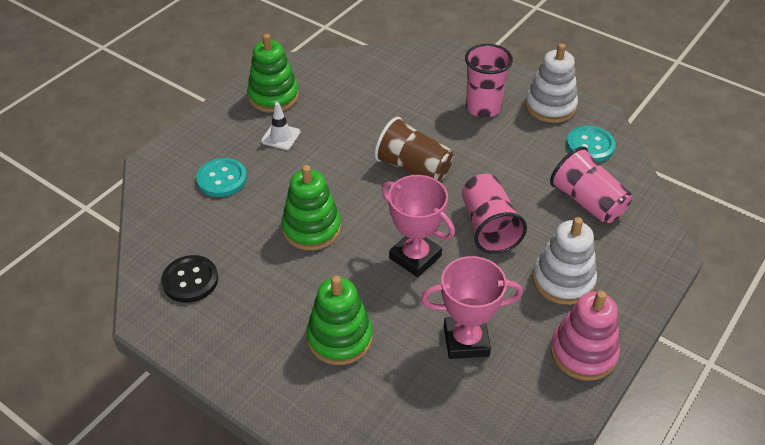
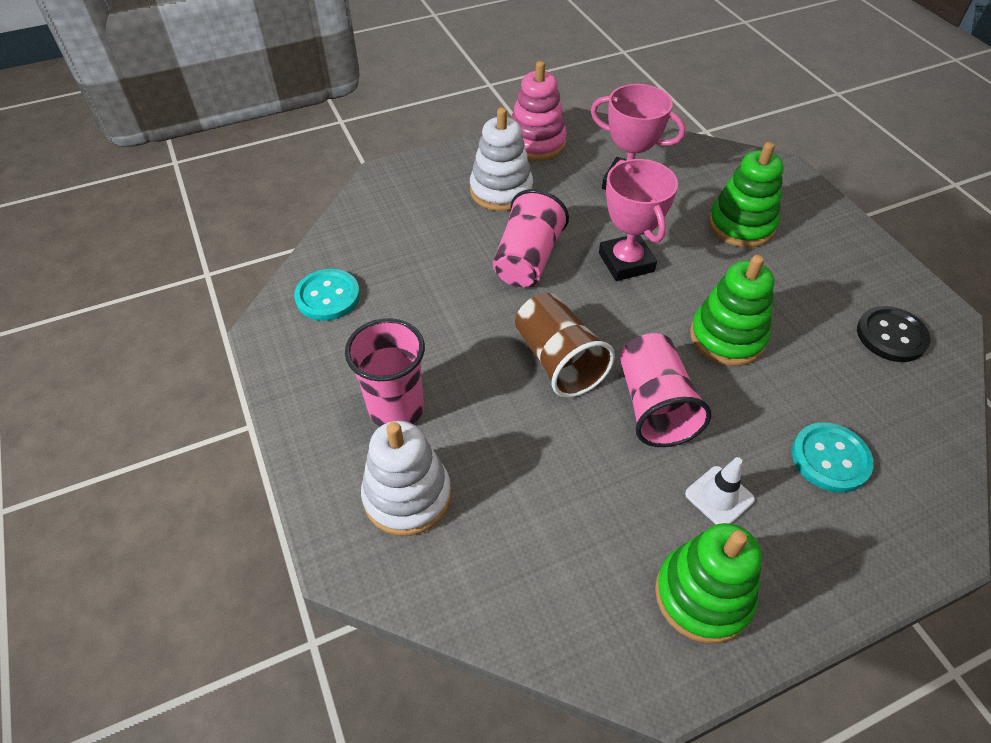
camera: 150 degrees left, 5 degrees up
(550, 106) = (310, 369): white stacking toy -> white stacking toy (407, 496)
(587, 202) = (403, 242): pink cup -> pink cup (654, 406)

